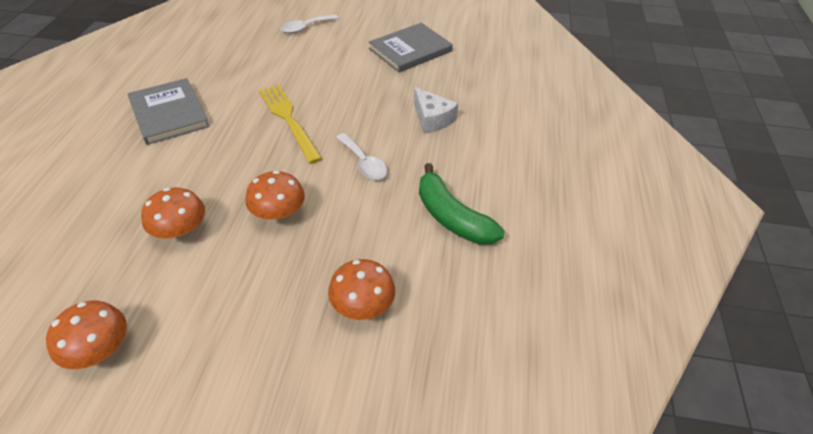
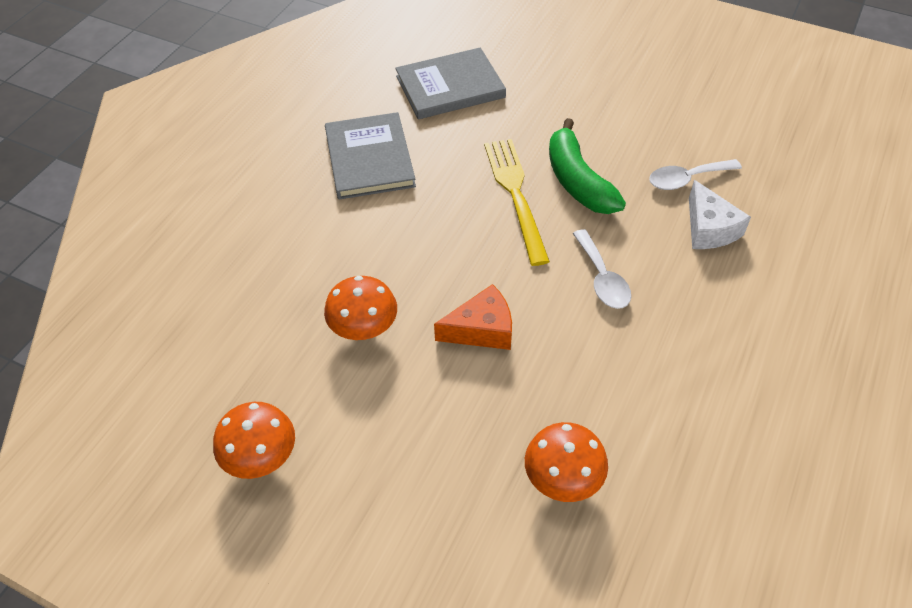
camera: 20 degrees right, 5 degrees up
(278, 214) = (481, 329): orange mushroom -> orange cheese
(305, 28) = (561, 53): white spoon -> white spoon (686, 179)
(410, 50) = (701, 111): grey book -> grey book (450, 87)
(451, 217) = (703, 382): green banana -> green banana (577, 181)

